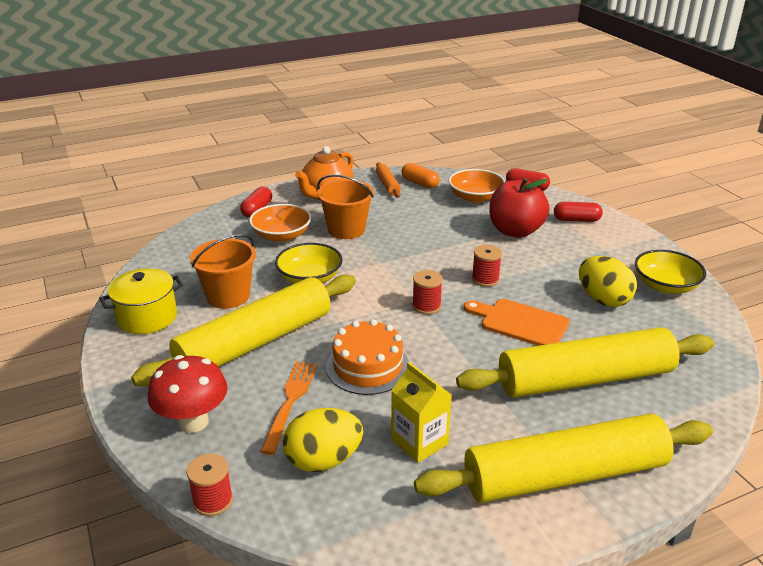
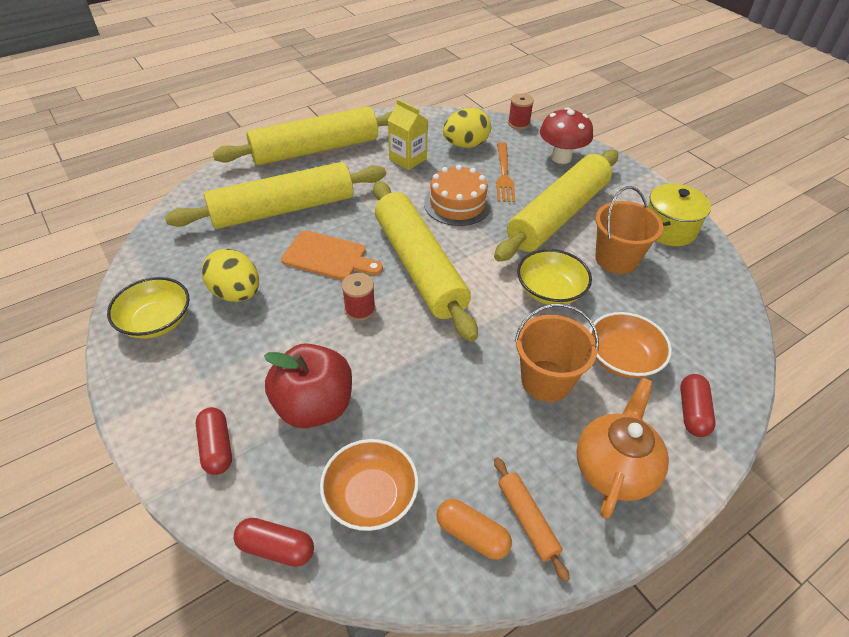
camera: 170 degrees right, 15 degrees up
(426, 306) = (419, 267): red spool -> yellow rolling pin
(576, 220) = (217, 447): red capsule -> red capsule turned 75 degrees clockwise

